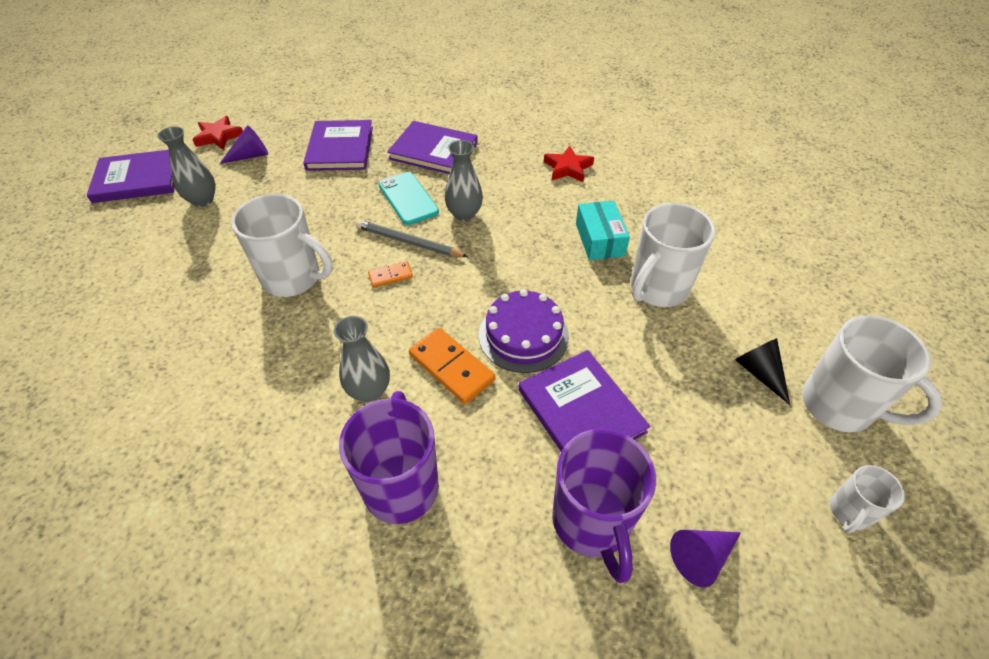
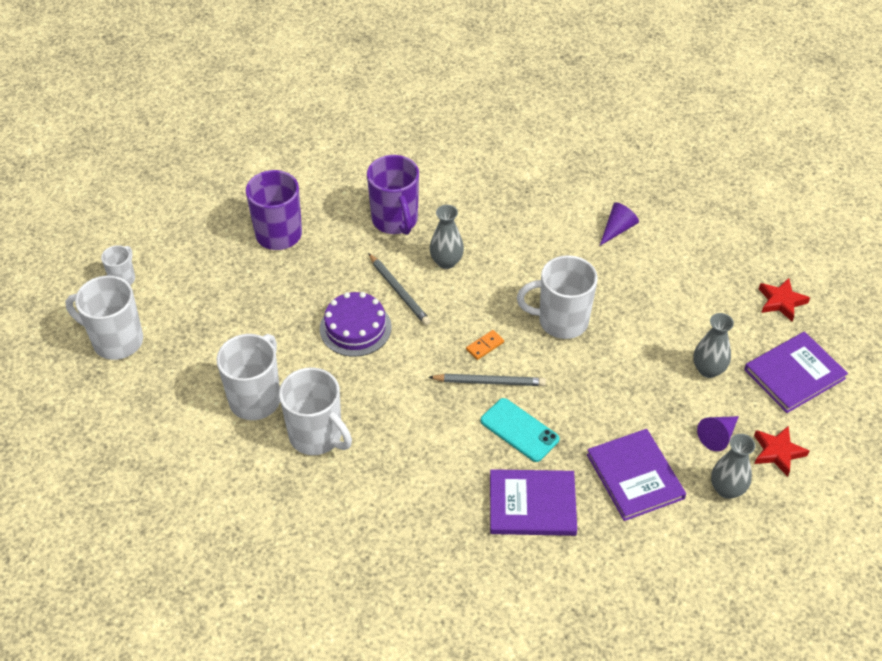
camera: 160 degrees right, 0 degrees up
(451, 367) = (398, 291): orange domino -> grey pencil
(464, 214) = (455, 427): grey vase -> grey vase (727, 489)
(568, 168) = (373, 524): red star -> red star (781, 301)
(580, 411) = (298, 288): purple book -> none
(599, 239) = (317, 436): turquoise box -> white mug
(701, 557) = (213, 235): purple cone -> purple cone (617, 229)
(759, 372) = (172, 349): black cone -> none

